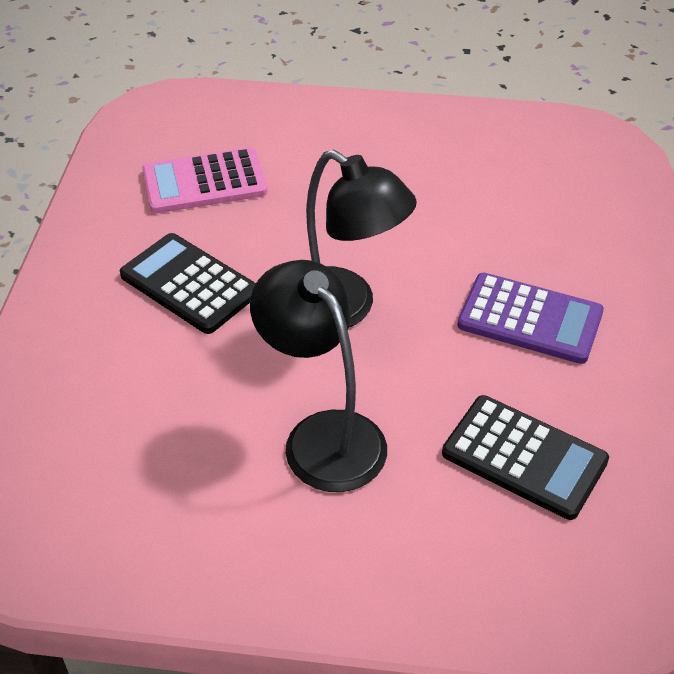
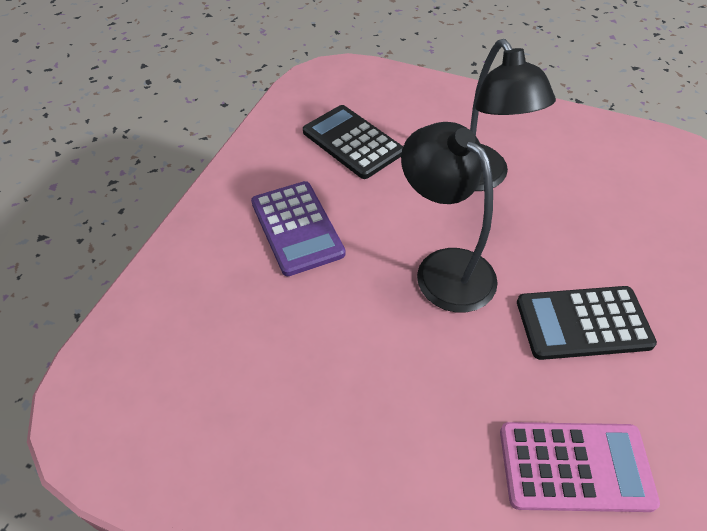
camera: 165 degrees left, 5 degrees up
(189, 284) = (583, 323): black calculator -> black calculator turned 120 degrees clockwise
(530, 319) = (297, 228): purple calculator -> purple calculator turned 150 degrees counterclockwise

